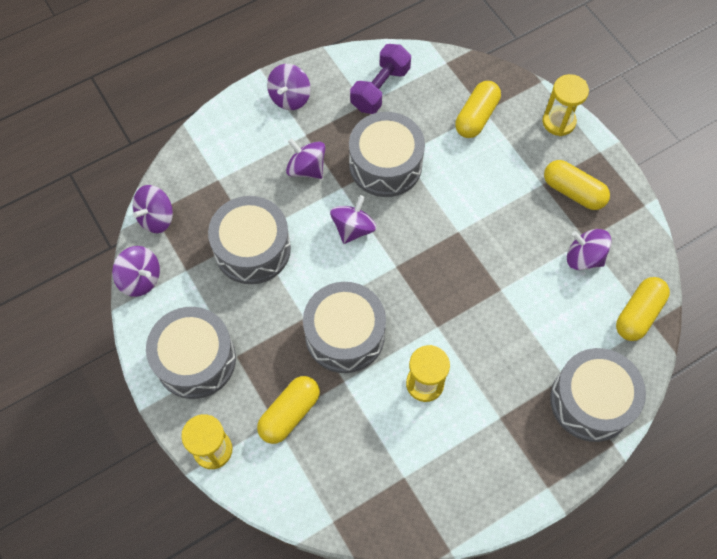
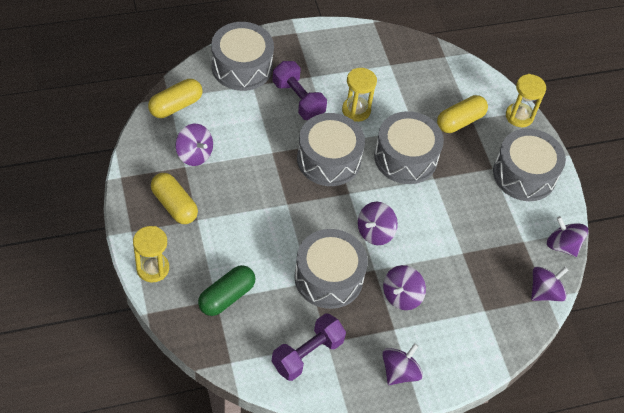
camera: 170 degrees left, 10 degrees down
(252, 249) = (465, 241): grey drum -> grey drum (329, 159)
(306, 168) = (401, 296): purple spinning top -> purple spinning top turned 75 degrees clockwise
(476, 117) = (226, 296): yellow capsule -> green capsule
(501, 375) = (298, 99): none -> purple dumbbell

